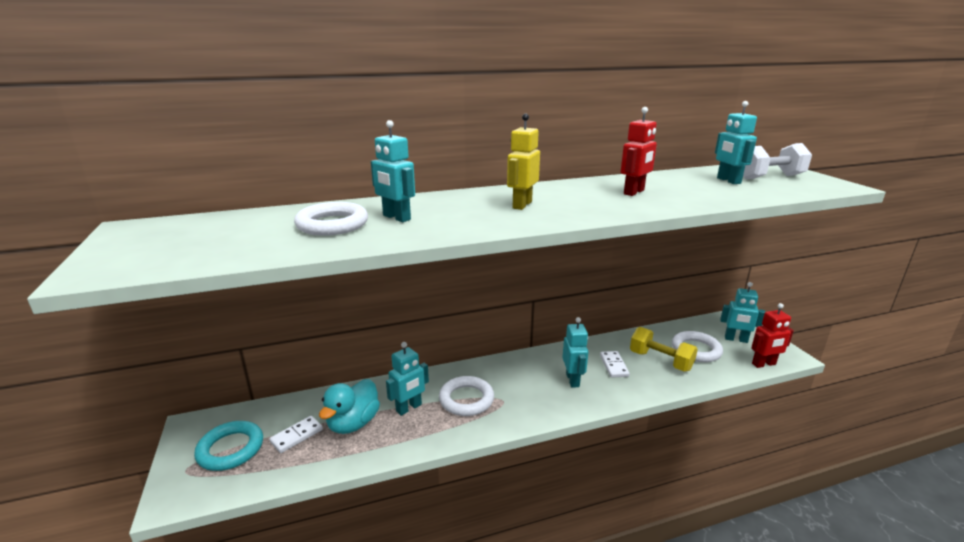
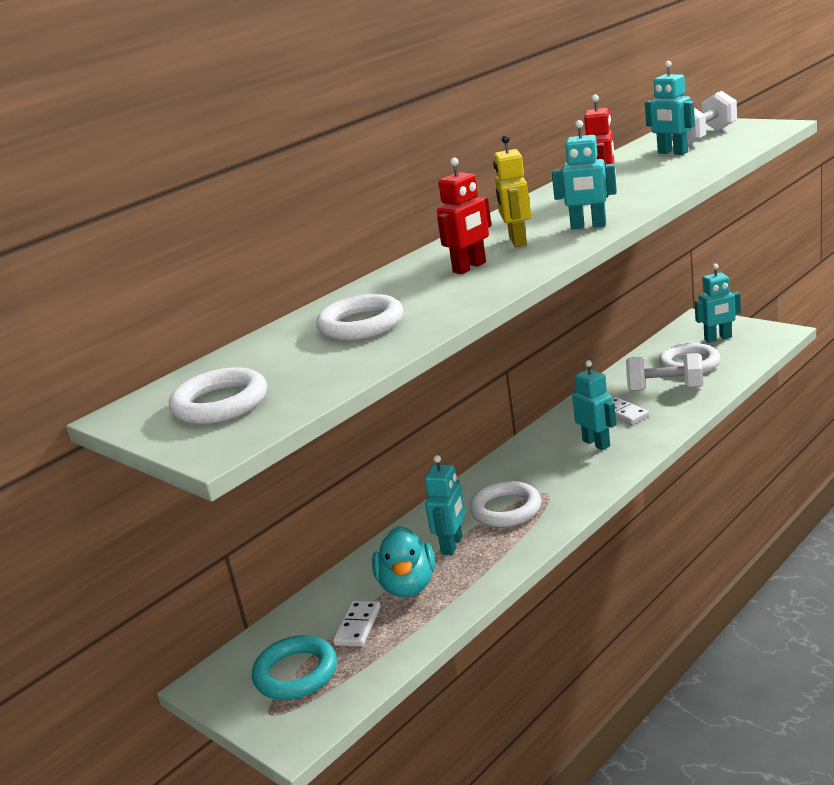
camera: 25 degrees left, 0 degrees up
(165, 243) = (220, 404): none -> white ring
(396, 218) = (414, 296): turquoise robot -> turquoise robot (588, 226)
(660, 361) = (665, 389): yellow dumbbell -> white dumbbell
(764, 364) = (763, 350): red robot -> red robot (470, 267)

